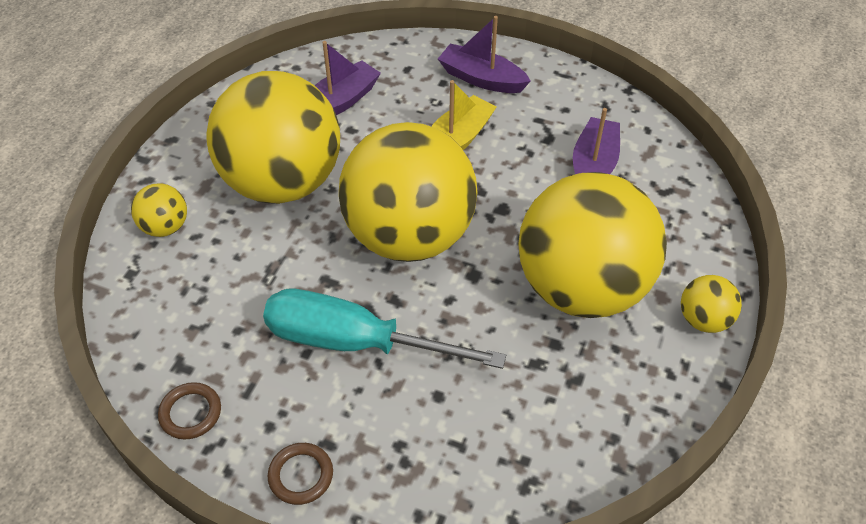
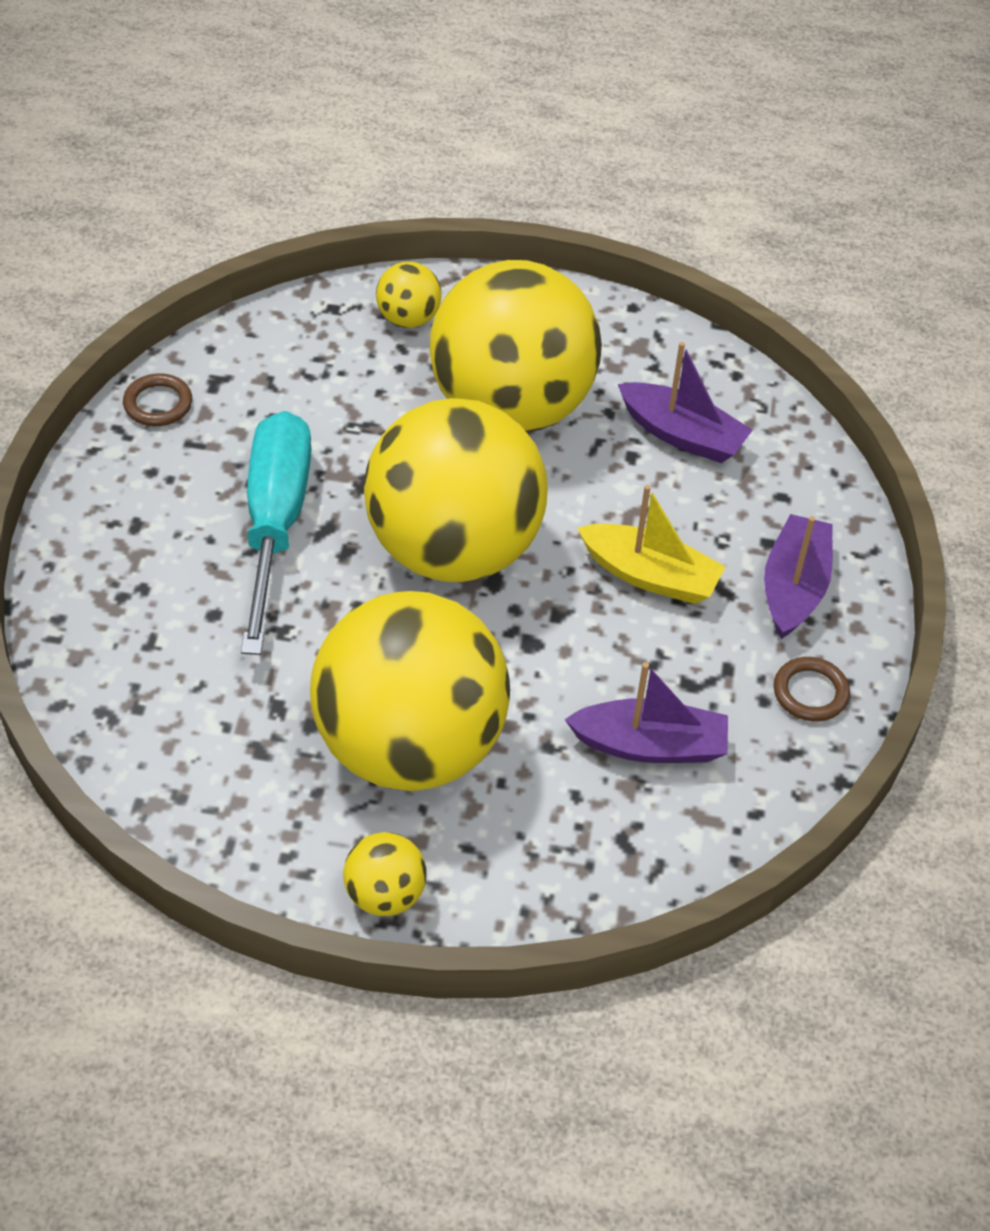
camera: 75 degrees right, 0 degrees up
(301, 475) = (94, 510): brown ring -> brown ring (810, 692)

